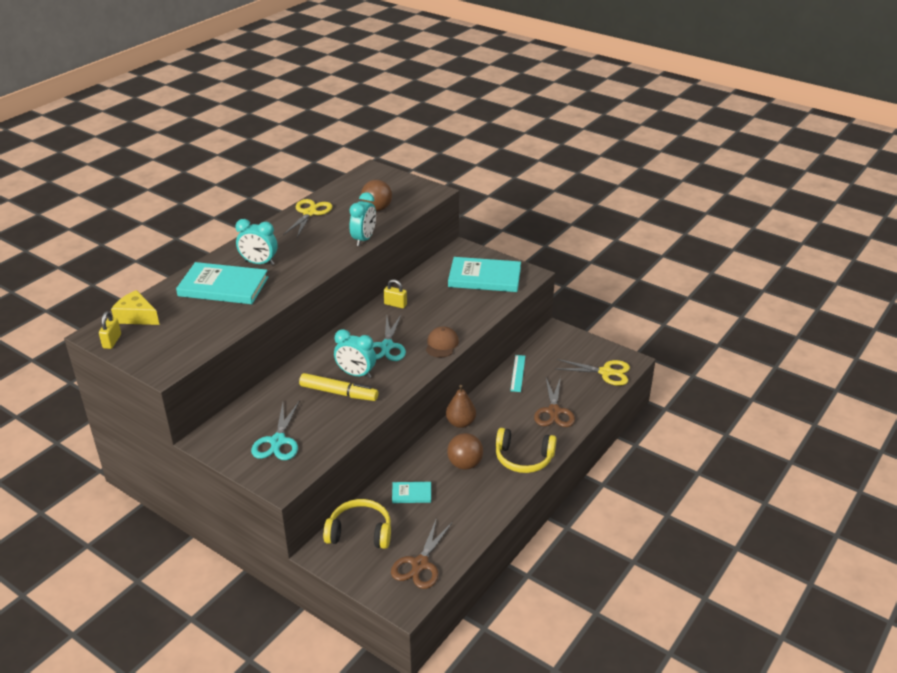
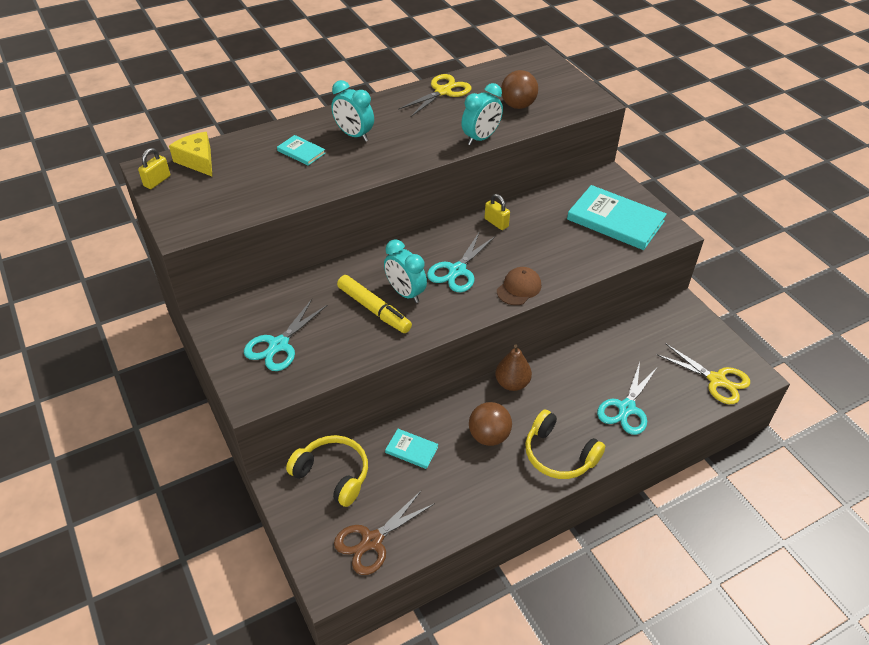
camera: 25 degrees right, 10 degrees up
(223, 286) = (301, 152): turquoise book -> turquoise book, size x0.47
(518, 373) = (610, 345): turquoise ruler -> none
(554, 411) = (626, 408): brown scissors -> turquoise scissors

